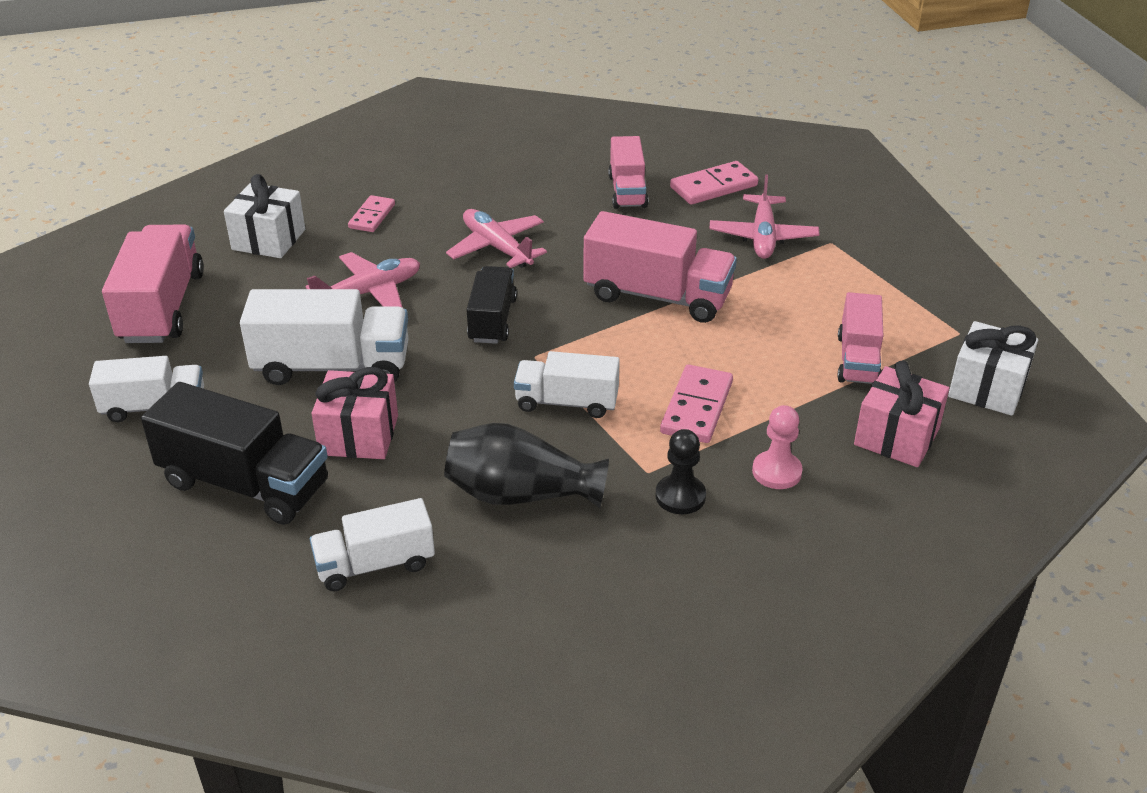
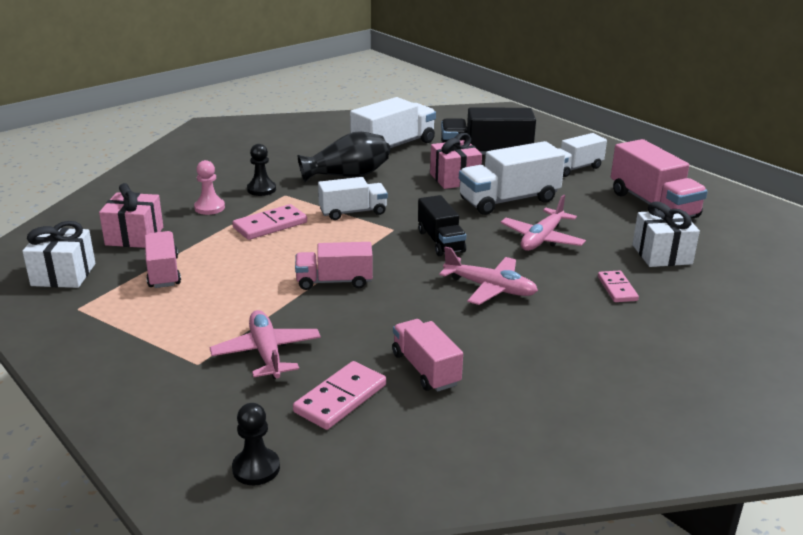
camera: 155 degrees right, 10 degrees down
(375, 564) = (393, 146): white truck -> white truck, size x1.57
(657, 296) = (334, 281): pink truck -> pink truck, size x0.64
(697, 407) = (270, 225): pink domino -> pink domino turned 60 degrees clockwise
(798, 159) = (256, 468): none -> black pawn

